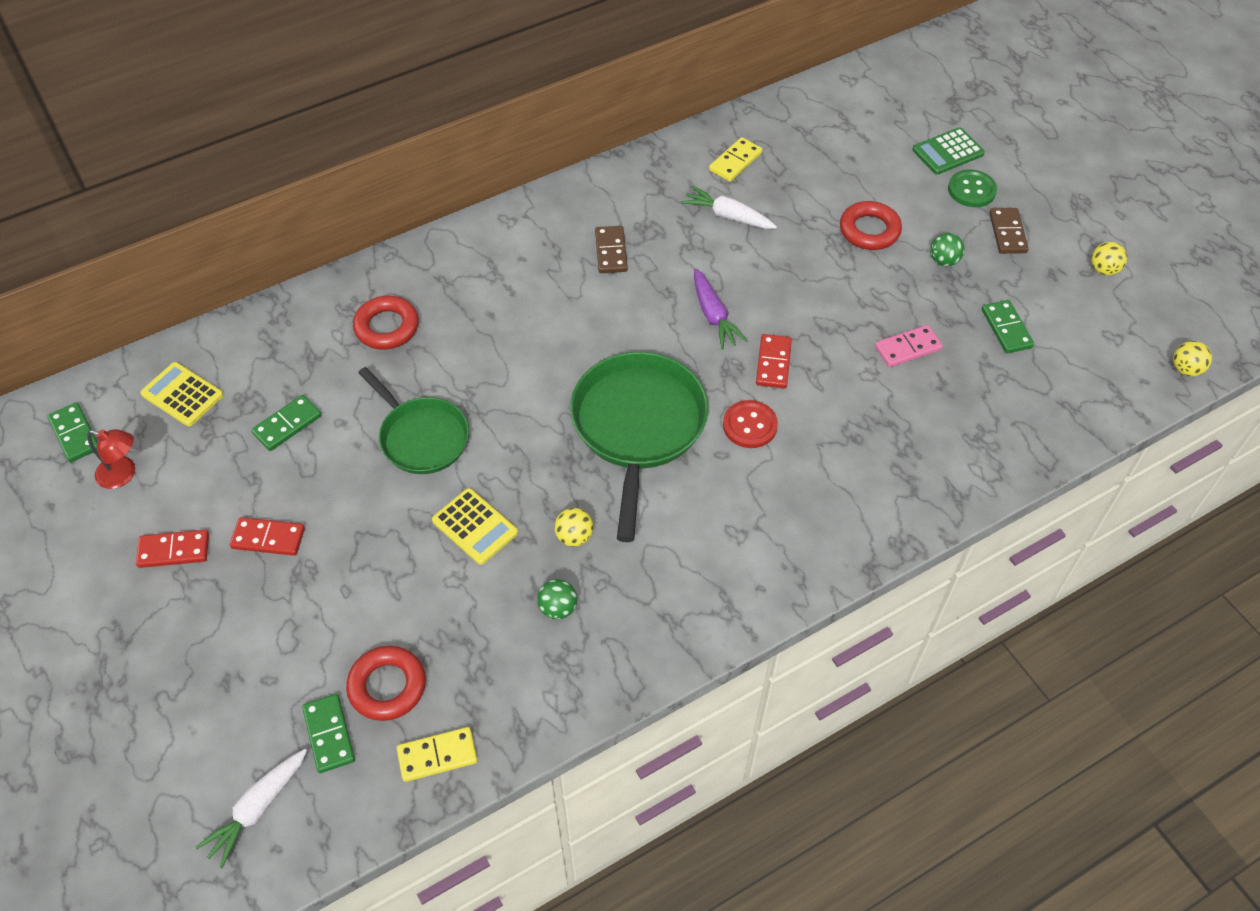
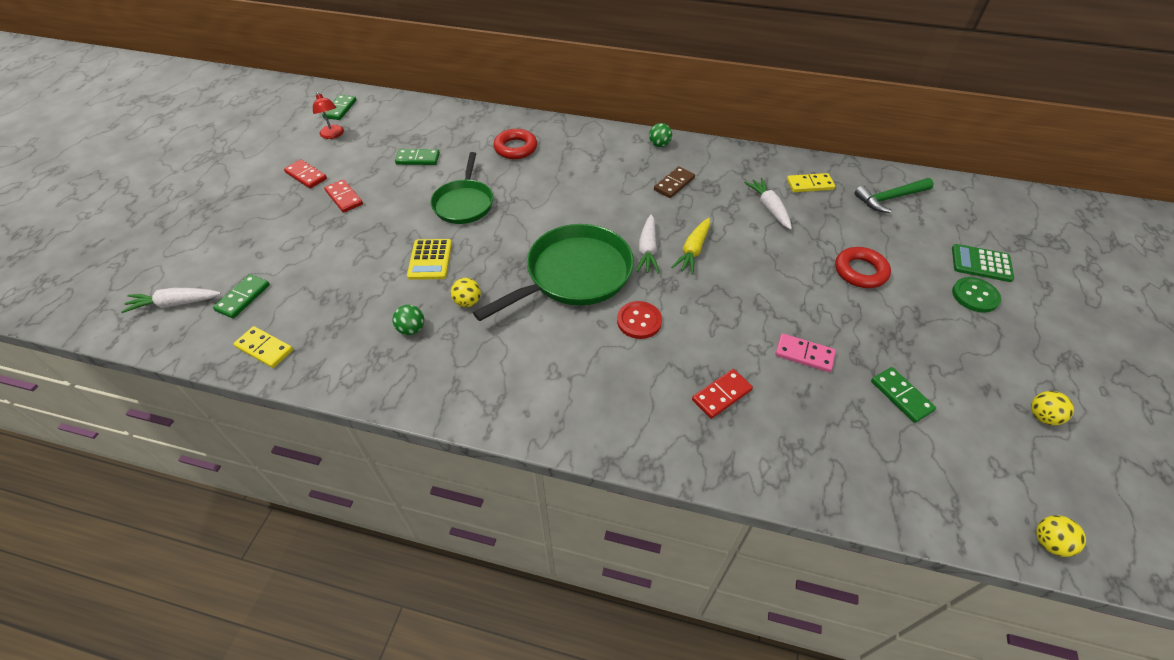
camera: 45 degrees right, 5 degrees down
(182, 395) = (397, 120): yellow calculator -> none
(387, 686) = (293, 298): red ring -> none
(673, 347) = (647, 250): none -> white carrot
(713, 316) = (693, 251): purple carrot -> yellow carrot
(773, 363) = (698, 299): red domino -> red domino (721, 395)
(817, 129) = (890, 198): none -> green hammer
(943, 261) = (898, 322): green ball -> green ball (659, 145)
(1006, 329) = (901, 396): green domino -> green domino turned 60 degrees counterclockwise
(1007, 233) = (976, 339): brown domino -> none

